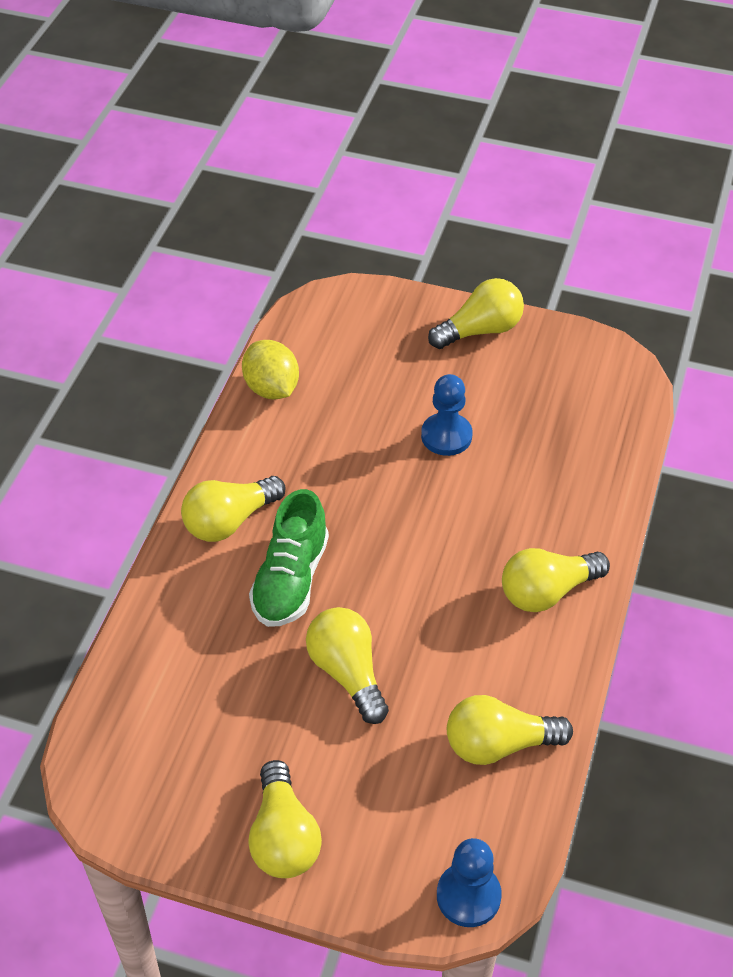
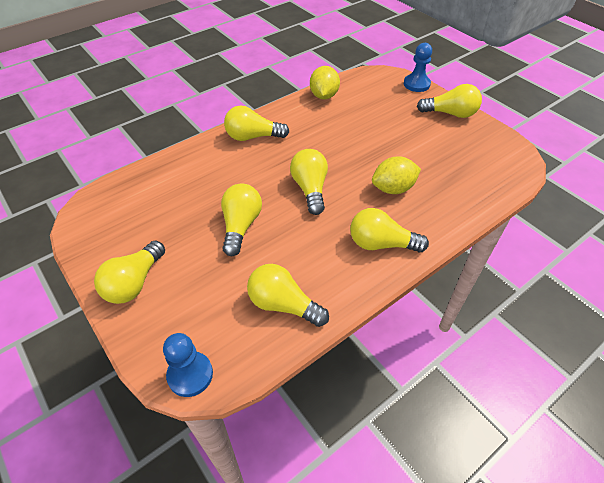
camera: 35 degrees right, 0 degrees up
(290, 580) = (255, 173): green shoe -> none
(391, 562) = (310, 189): none -> yellow light bulb
(446, 436) = (391, 149): blue pawn -> blue pawn (416, 84)
(499, 500) = (393, 188): none -> yellow lemon

